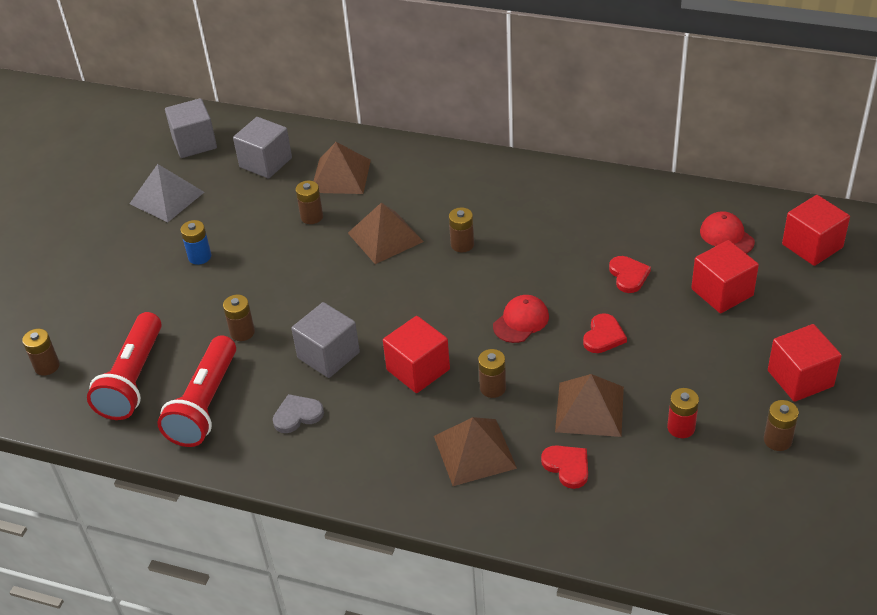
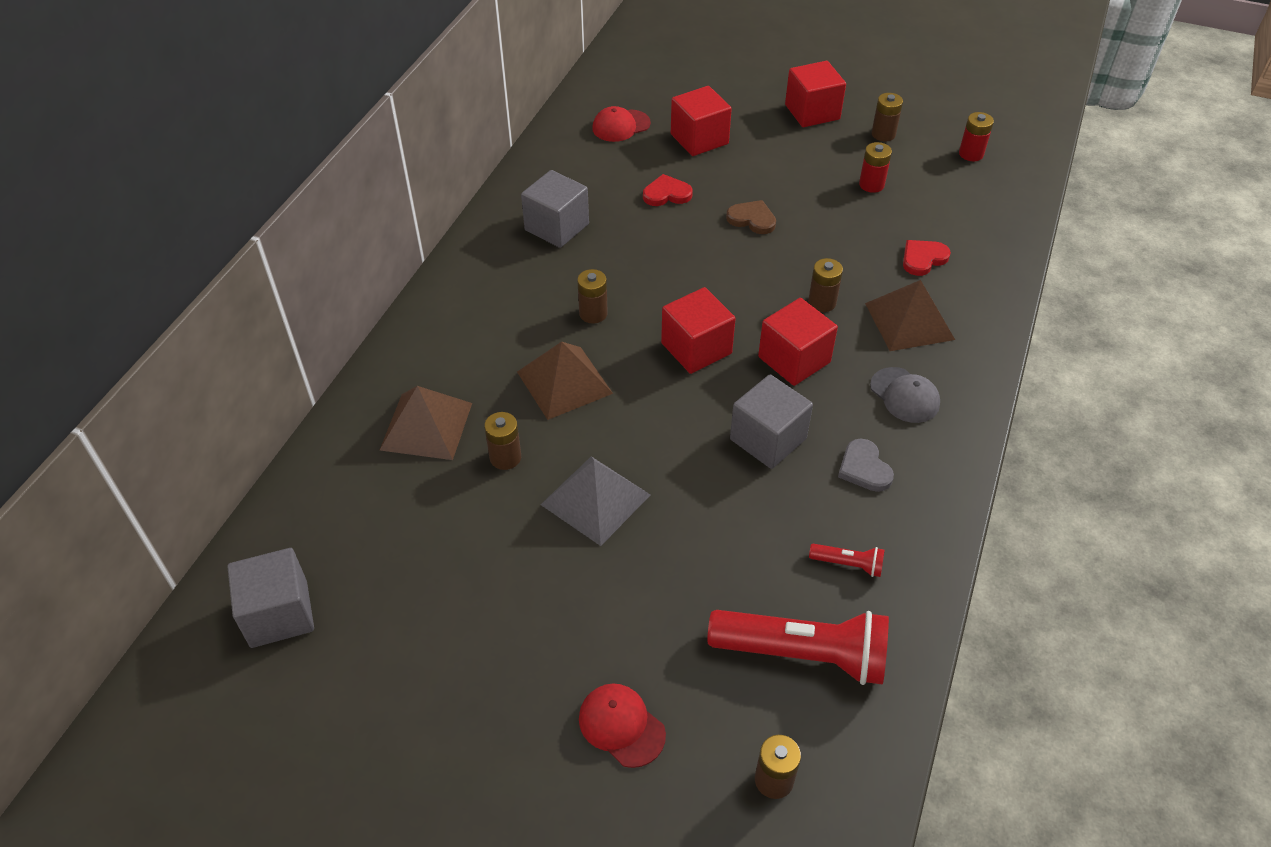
camera: 90 degrees left, 5 degrees up
(167, 198) = (411, 644): grey pyramid -> grey pyramid (596, 499)
(199, 256) = (561, 588): blue battery -> none
(205, 404) = (848, 564): red flashlight -> red flashlight, size x0.44
(242, 332) = (721, 529): brown battery -> none
(265, 162) = (366, 514): grey cube -> grey cube (557, 227)
(379, 444) = (904, 395): none -> grey cap
(521, 321) = (725, 275): red cap -> red cap (621, 726)
(589, 409) = (849, 238): brown pyramid -> none
(603, 336) = (752, 219): red heart -> brown heart
(763, 521) = (971, 154): none -> red battery
(812, 246) = (644, 80): red cube -> red cube (696, 348)

